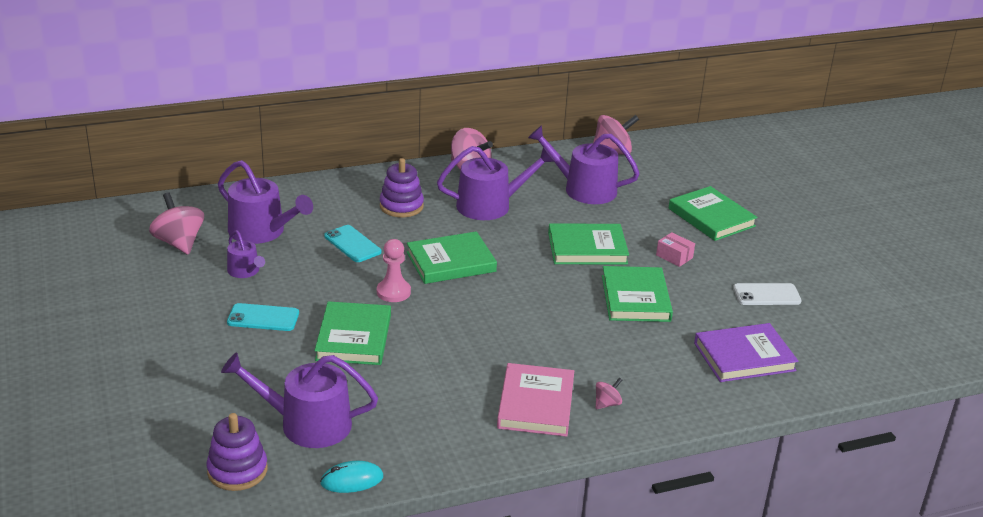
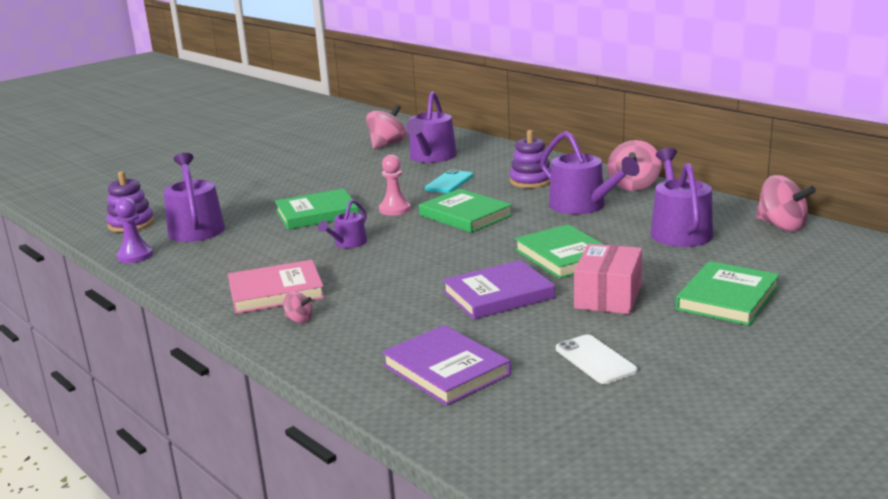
camera: 70 degrees right, 10 degrees down
(245, 271) = (372, 167): purple watering can -> purple watering can (348, 243)
(263, 318) = (317, 185): turquoise phone -> none
(352, 480) = (135, 256): turquoise mouse -> purple pawn
(635, 298) = (498, 295): green book -> purple book
(674, 256) = (608, 296): pink box -> pink box, size x1.88

